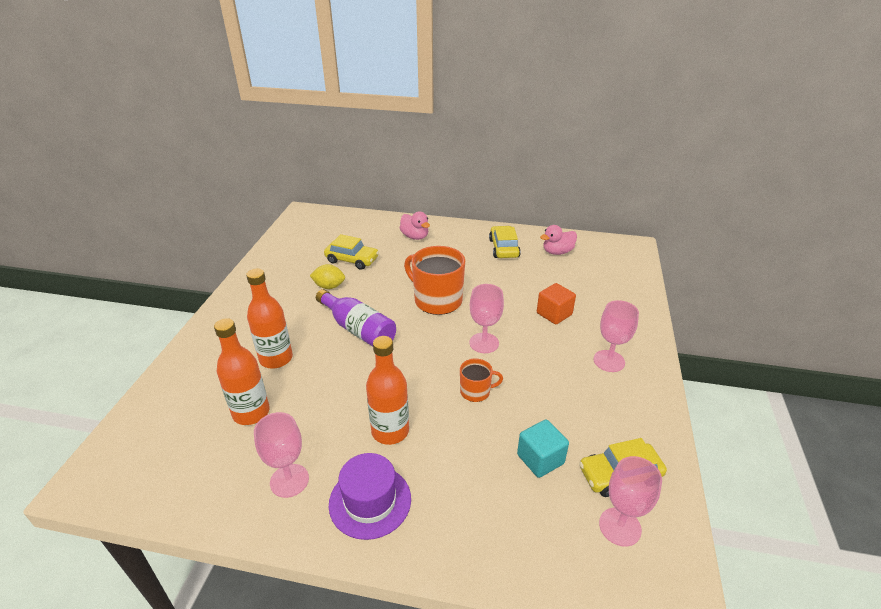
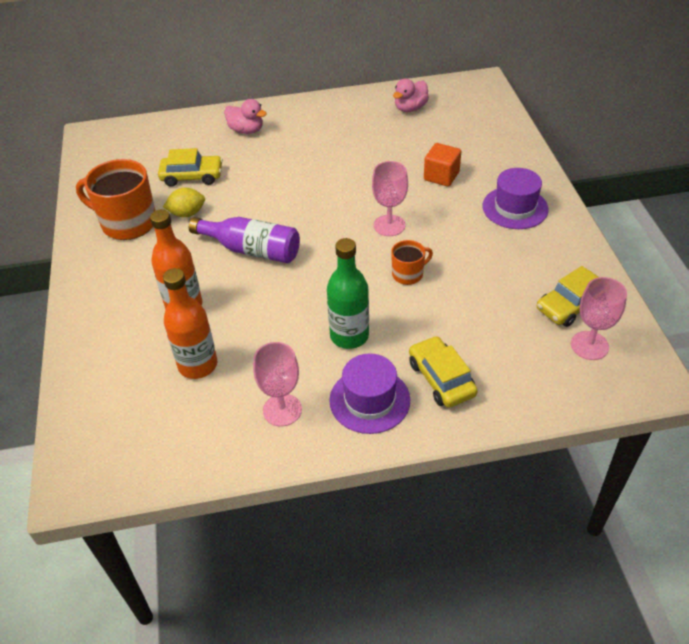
camera: 20 degrees left, 10 degrees up
(390, 431) = (349, 336): orange bottle -> green bottle
(437, 300) = (315, 195): orange mug -> orange mug (127, 223)
(503, 248) = (352, 118): yellow car -> yellow car (441, 379)
(540, 459) = (498, 314): turquoise cube -> none
(609, 361) = (515, 208): pink goblet -> purple hat

